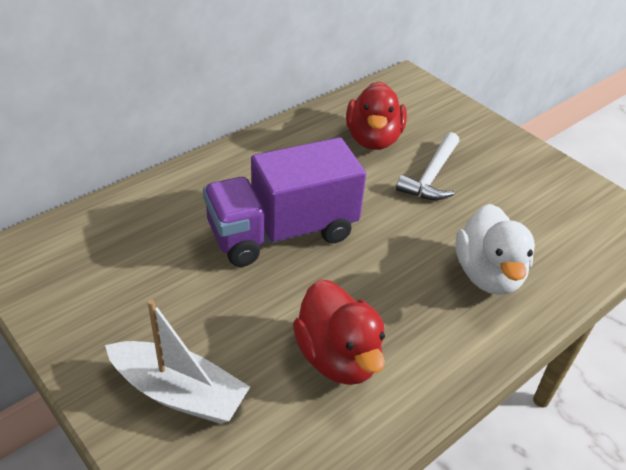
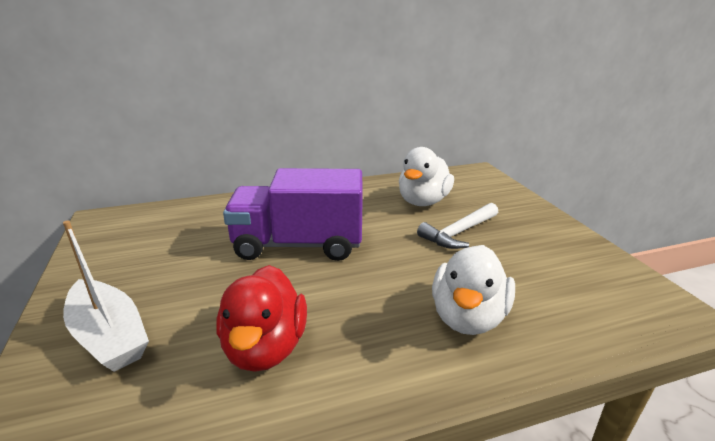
camera: 25 degrees right, 15 degrees down
(373, 139) = (423, 201): red duck -> white duck

